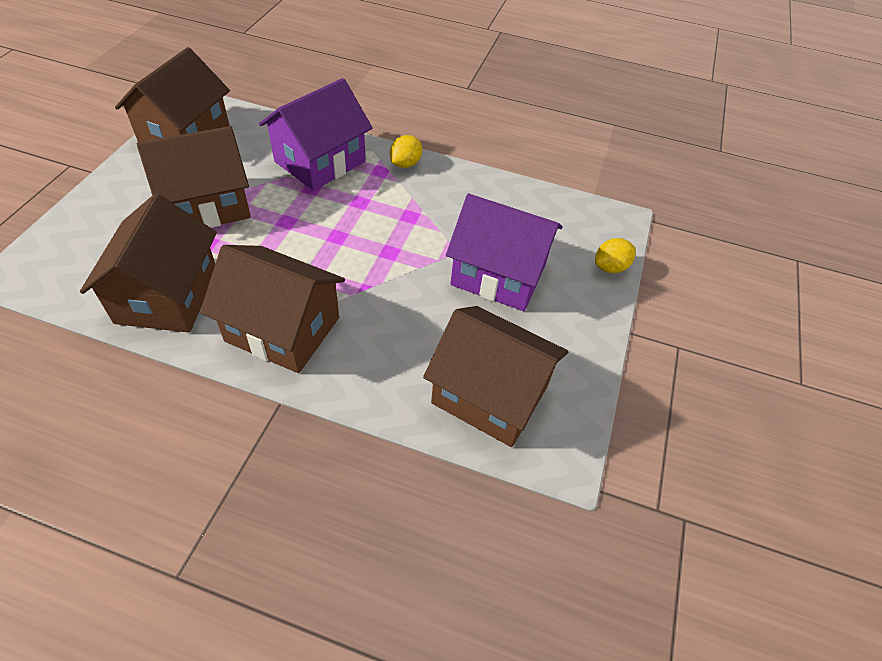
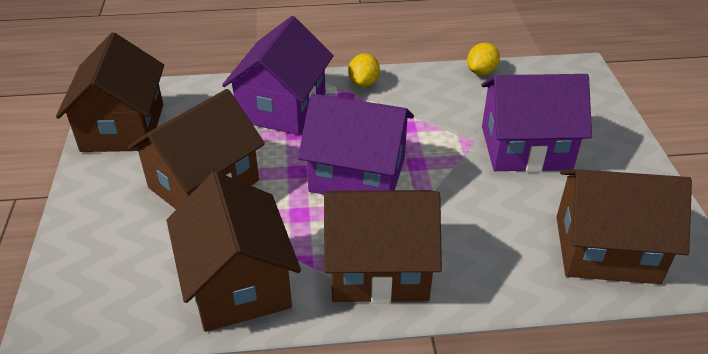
camera: 20 degrees left, 10 degrees down
(332, 243) = (357, 174): none -> purple house
(610, 267) = (608, 109): yellow lemon -> yellow lemon (481, 71)

